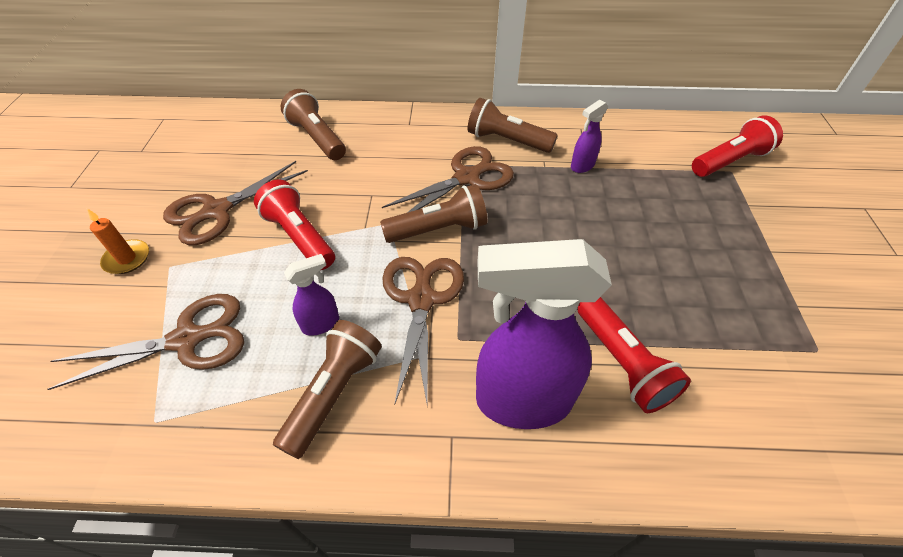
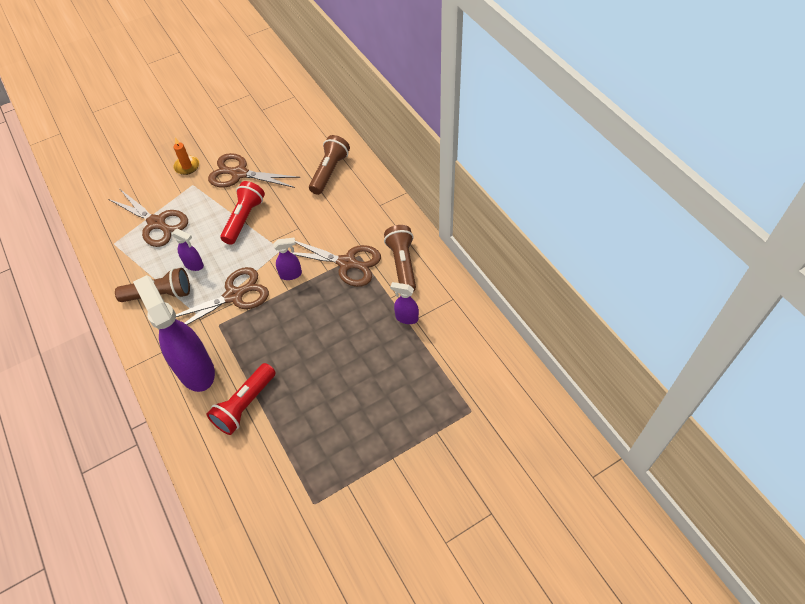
camera: 60 degrees right, 5 degrees up
(438, 229) = (291, 274): brown flashlight -> purple spray bottle
(729, 161) = (483, 406): red flashlight -> none

